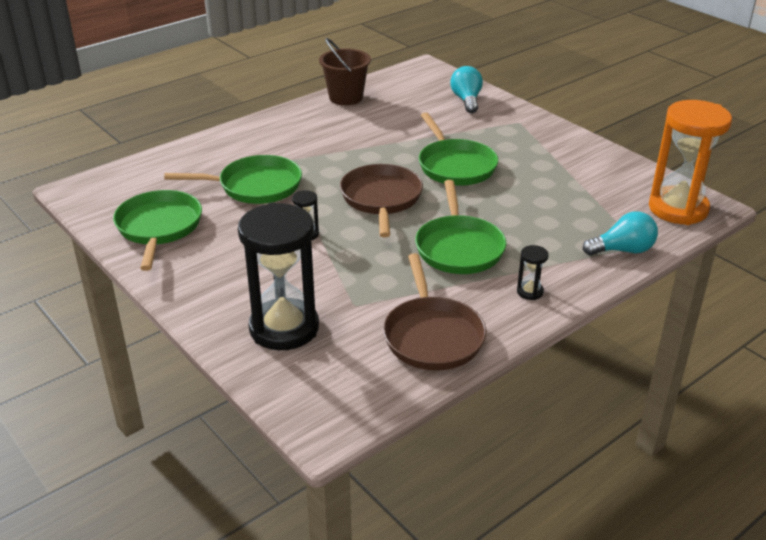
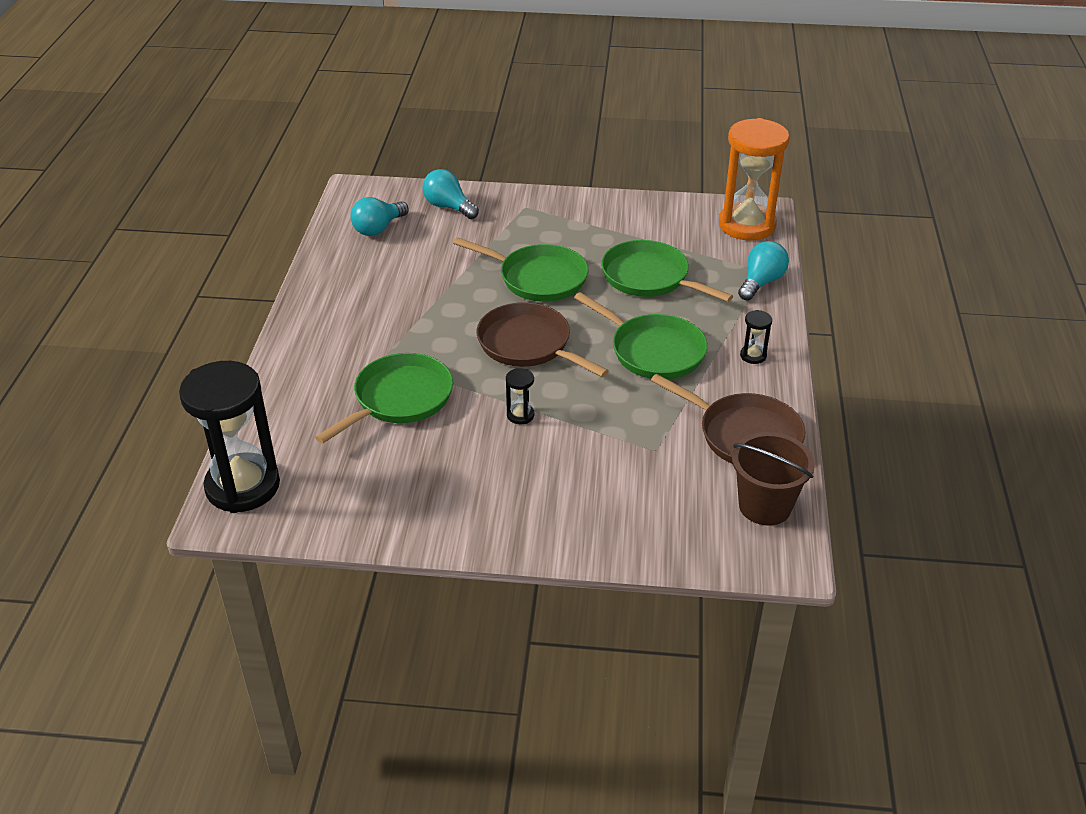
camera: 45 degrees left, 5 degrees up
(159, 228) = (379, 495): green pan -> green pan (649, 278)
(284, 328) = (636, 505): black hourglass -> black hourglass (243, 486)
(346, 97) = (332, 261): brown bucket -> brown bucket (765, 506)
(402, 93) = (378, 228): none -> turquoise light bulb

